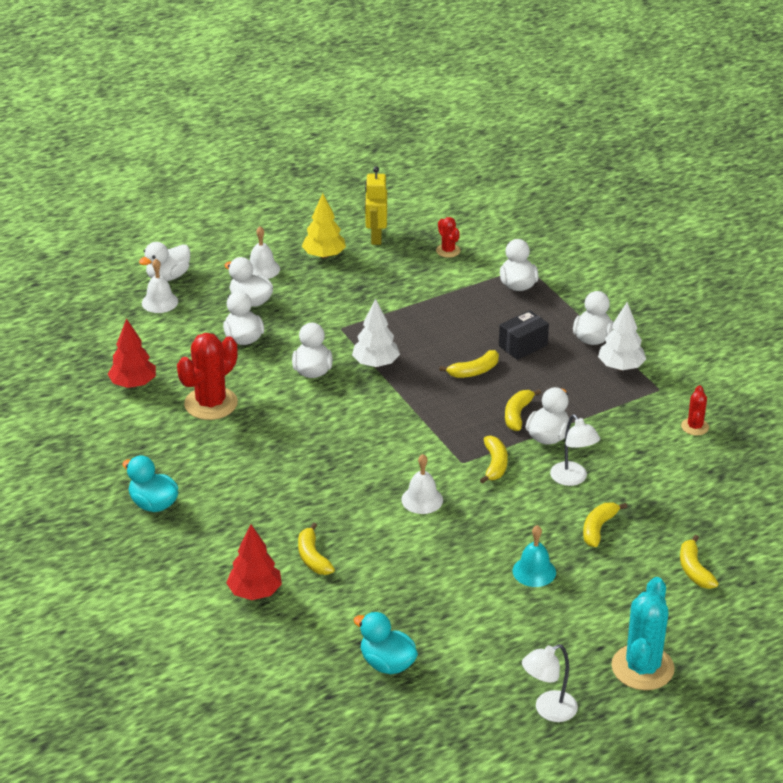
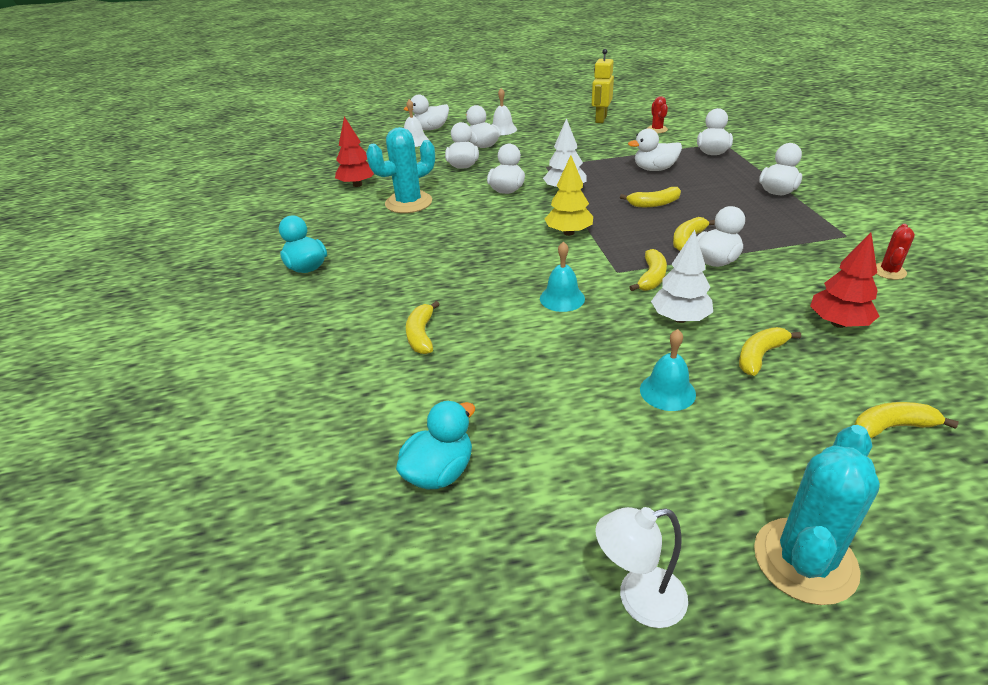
camera: 20 degrees right, 0 degrees up
(211, 403) = (408, 203): red cactus -> turquoise cactus
(255, 592) = (341, 359): red tree -> red tree (838, 323)
(324, 255) = (555, 126): yellow tree -> yellow tree (569, 232)
(387, 663) = (439, 472): turquoise duck -> turquoise duck turned 75 degrees clockwise
(422, 499) = (562, 298): white bell -> turquoise bell
(462, 319) = (654, 169): none -> white duck
(523, 345) = (706, 191): black box -> none
(572, 479) = (736, 301): white lamp -> none
(620, 367) = (804, 214): white tree -> white tree (680, 318)
(694, 570) = (891, 427): yellow banana -> yellow banana turned 75 degrees clockwise

